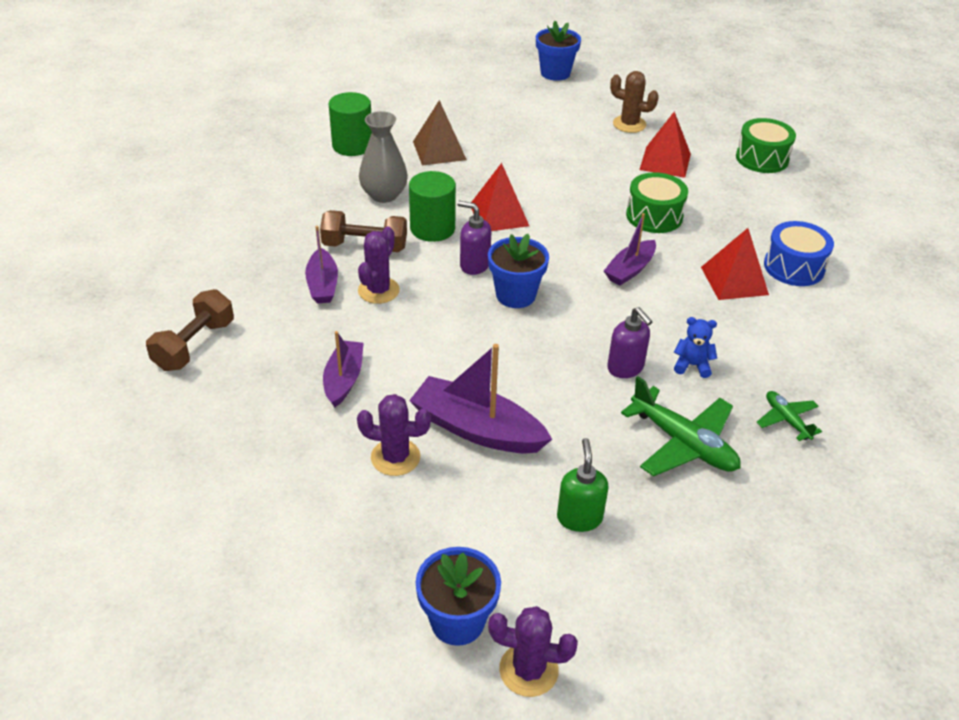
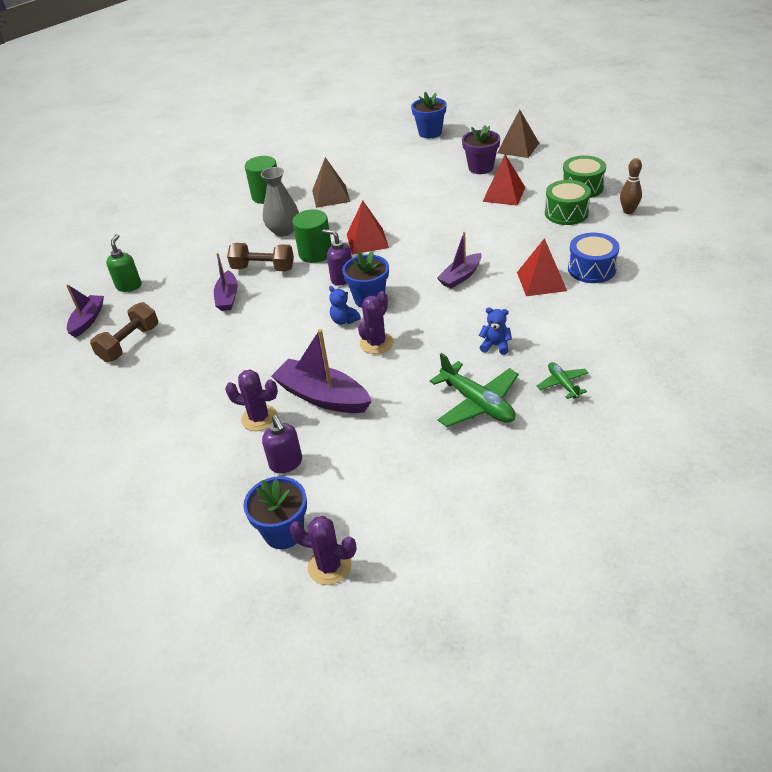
camera: 10 degrees right, 0 degrees up
(344, 379) = (231, 364): purple boat -> purple boat (88, 320)
(378, 290) = (267, 300): purple cactus -> purple cactus (376, 343)
(487, 323) = (344, 320): none -> blue teddy bear
(579, 517) = (387, 458): green soap dispenser -> green soap dispenser (129, 286)
(625, 368) = (443, 349): purple soap dispenser -> purple soap dispenser (286, 463)
(629, 124) = (481, 168): brown cactus -> purple flower pot
(654, 216) = (487, 235): green drum -> green drum (566, 213)
(671, 101) = (518, 148): none -> brown pyramid
(825, 193) = (628, 211): none -> brown bowling pin

